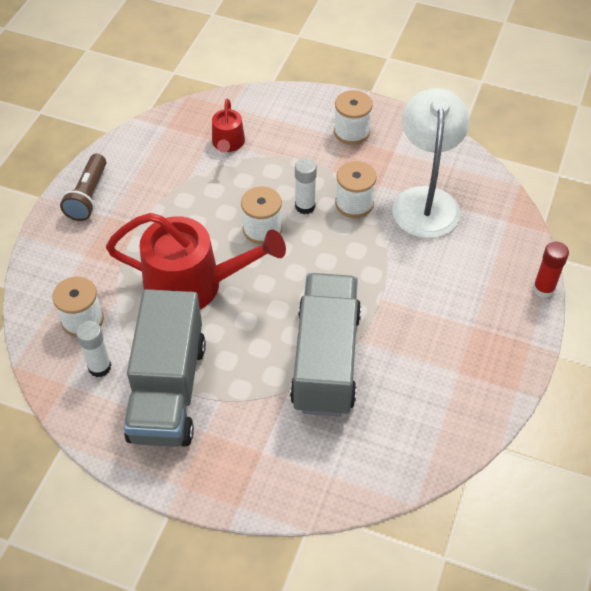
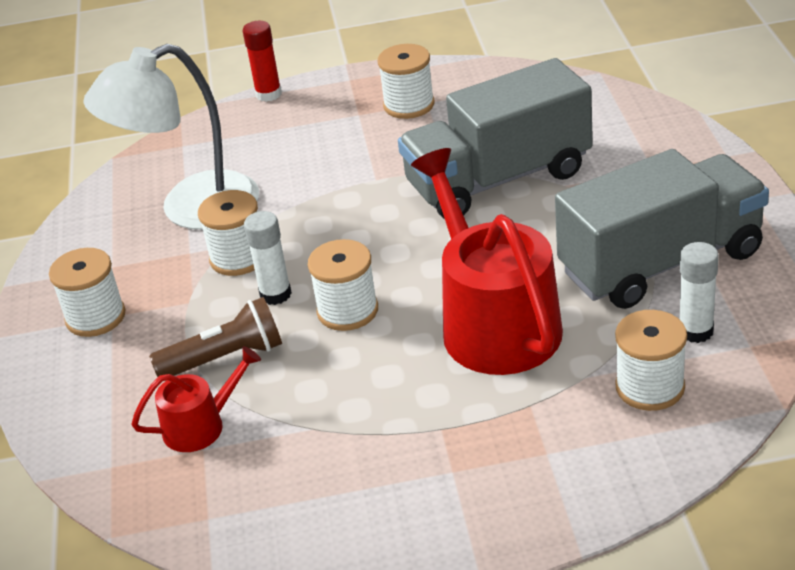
camera: 115 degrees left, 15 degrees down
(88, 196) = (434, 521): brown flashlight -> brown flashlight (225, 358)
(463, 359) = (409, 105): none -> white spool

